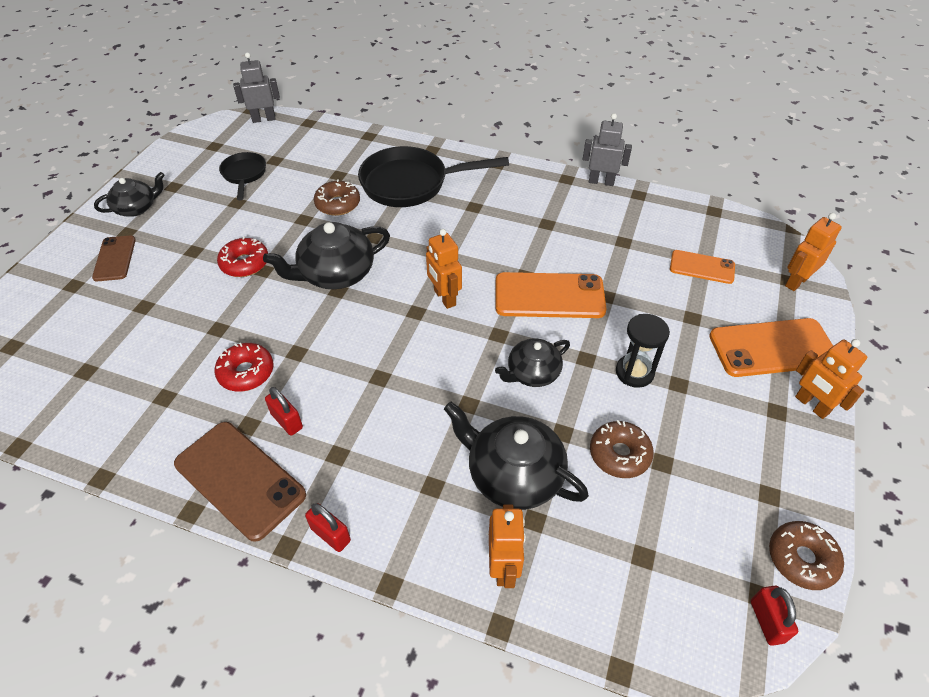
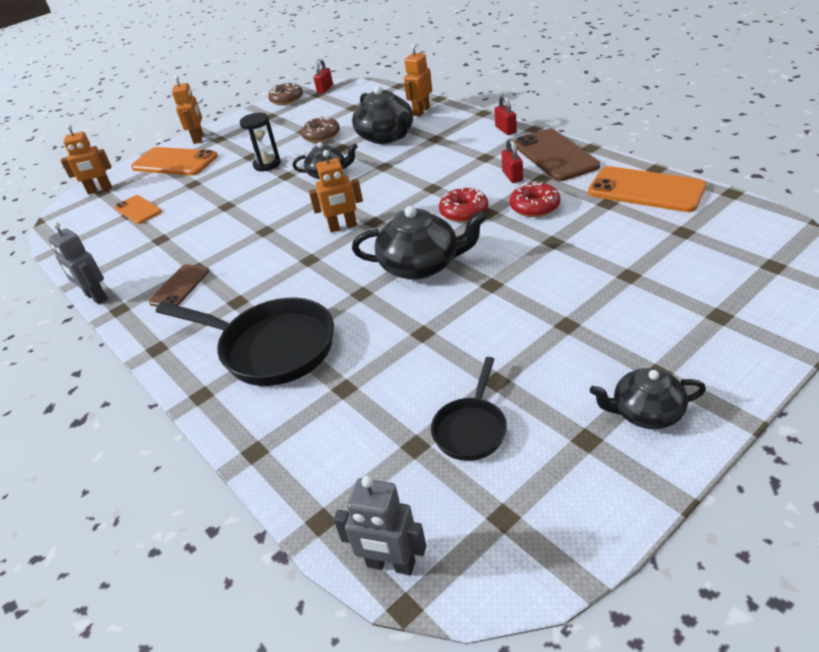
camera: 145 degrees left, 10 degrees down
(114, 258) = (670, 338): brown phone -> brown phone (180, 286)
(245, 263) = (509, 296): red donut -> red donut (464, 212)
(338, 204) = (372, 343): brown donut -> none
(444, 298) = (343, 227): orange robot -> orange robot turned 75 degrees clockwise
(549, 296) = (264, 213): orange phone -> orange phone (646, 190)

